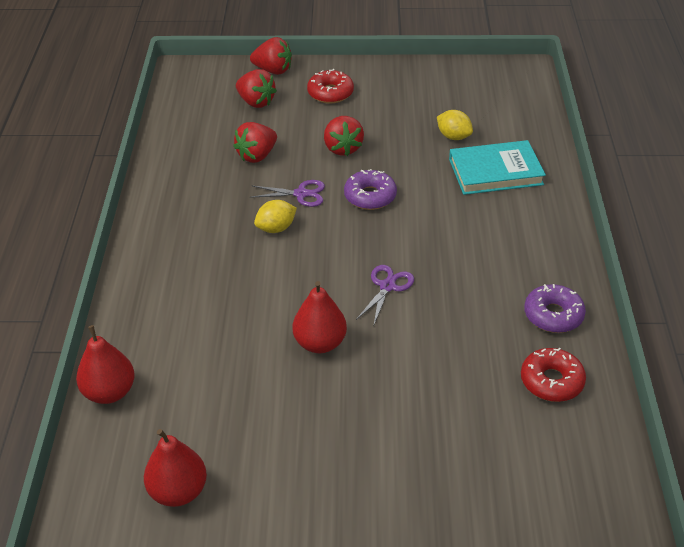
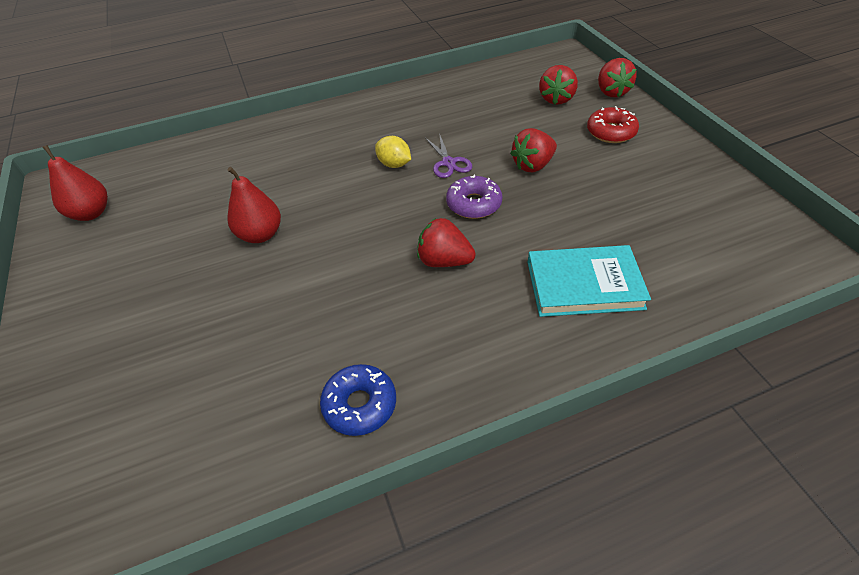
camera: 70 degrees right, 5 degrees up
(109, 392) = (183, 150): red pear -> none
(257, 155) = (483, 124): red strawberry -> red strawberry (444, 261)
(387, 286) = (350, 254): purple scissors -> none
(453, 136) = (619, 233): yellow lemon -> none
(495, 172) = (584, 285): turquoise book -> turquoise book turned 60 degrees counterclockwise
(551, 381) = (251, 429): red donut -> none
(553, 315) = (360, 405): purple donut -> blue donut

